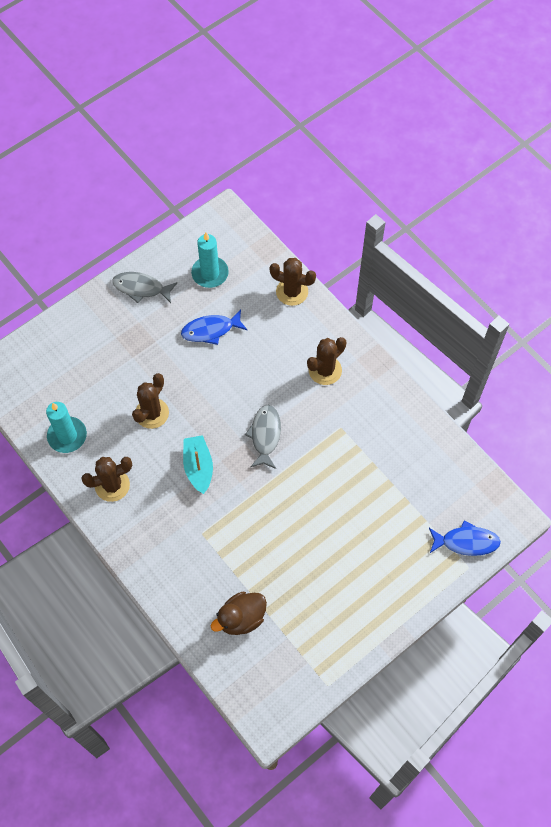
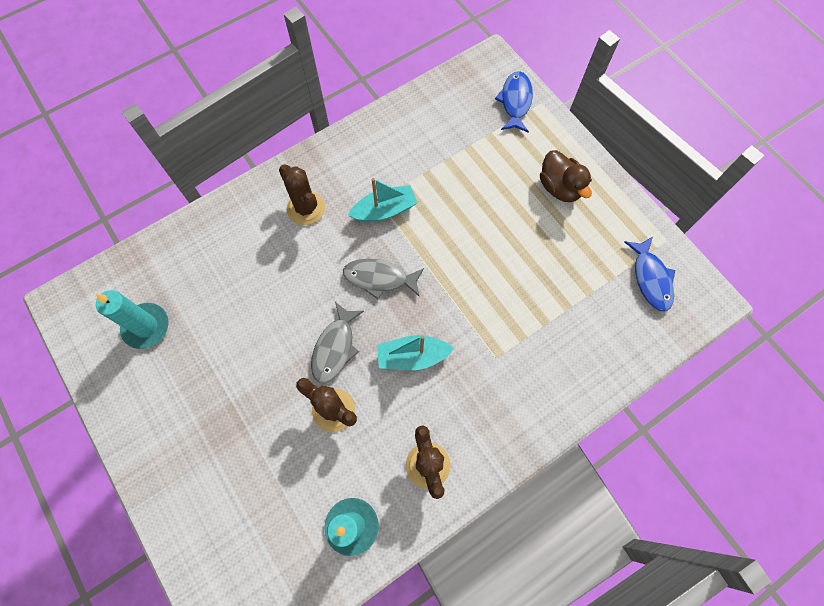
camera: 85 degrees left, 5 degrees up
(141, 288) = (146, 417): grey fish -> grey fish (335, 348)
(210, 330) = (228, 331): blue fish -> blue fish (650, 279)
(241, 618) = (597, 320): brown duck -> brown duck (559, 187)
(292, 292) = (195, 234): brown cactus -> none
(330, 433) = (384, 210): none -> turquoise boat

